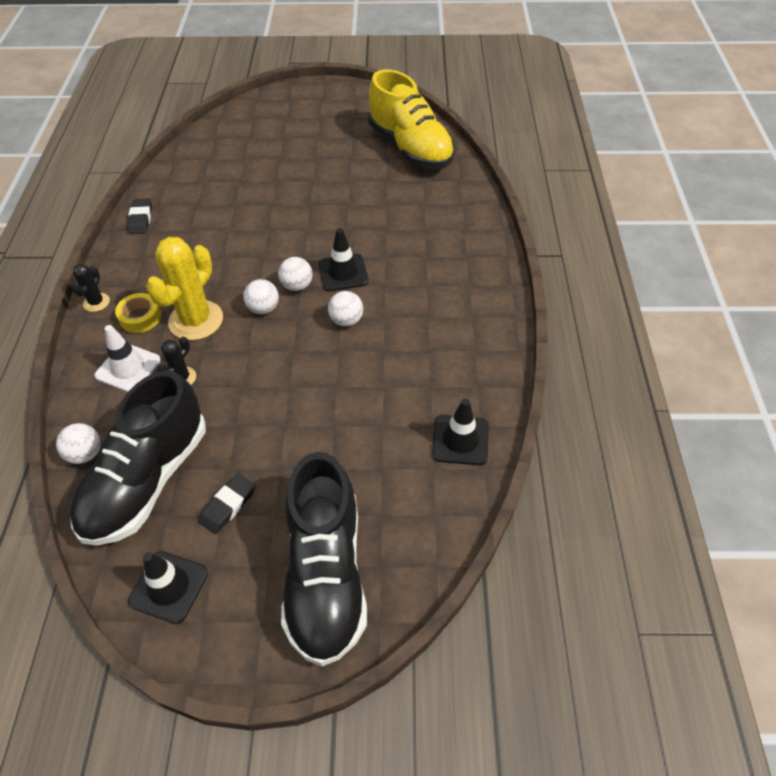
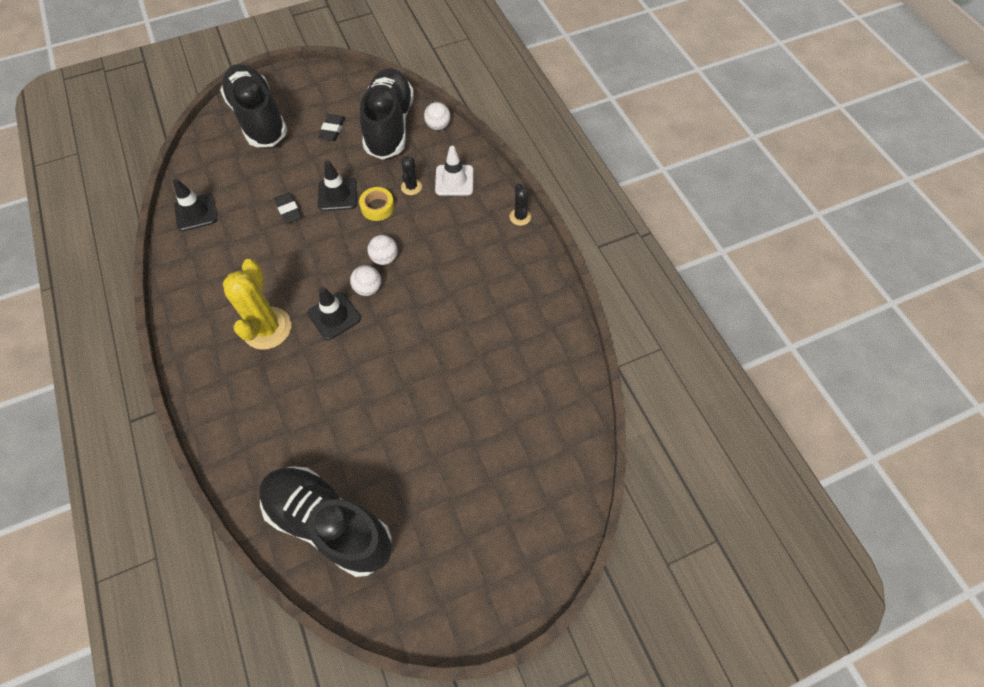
camera: 155 degrees right, 10 degrees up
(140, 219) = (554, 305): black eraser -> black eraser (288, 210)
(140, 317) = (476, 217): yellow tape -> yellow tape (377, 207)
(169, 587) = (342, 88): black traffic cone -> black traffic cone (337, 194)
(196, 320) = (431, 230): yellow cactus -> yellow cactus (267, 328)
(346, 320) = (311, 271): white ball -> none
(410, 148) = (329, 523): yellow shoe -> black shoe

